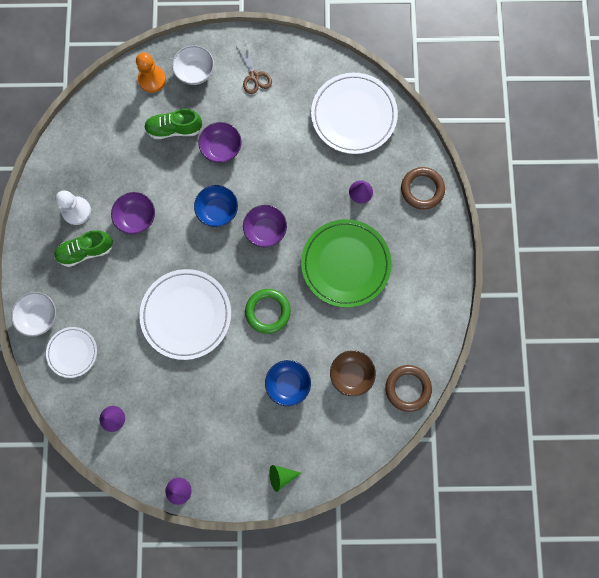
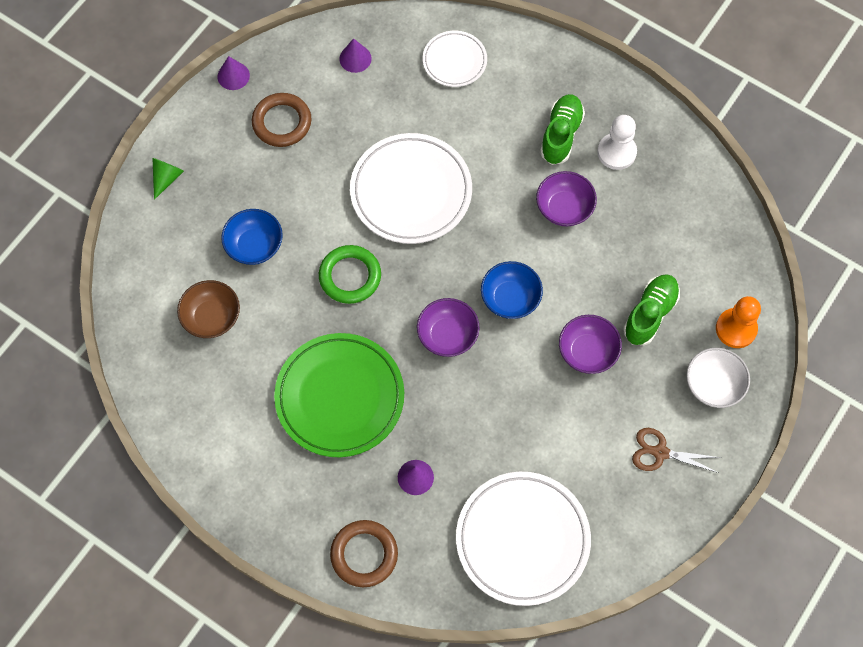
camera: 125 degrees right, 10 degrees down
(39, 316) = (518, 52): white bowl -> none
(408, 388) = (148, 366): brown ring -> brown ring (282, 122)

